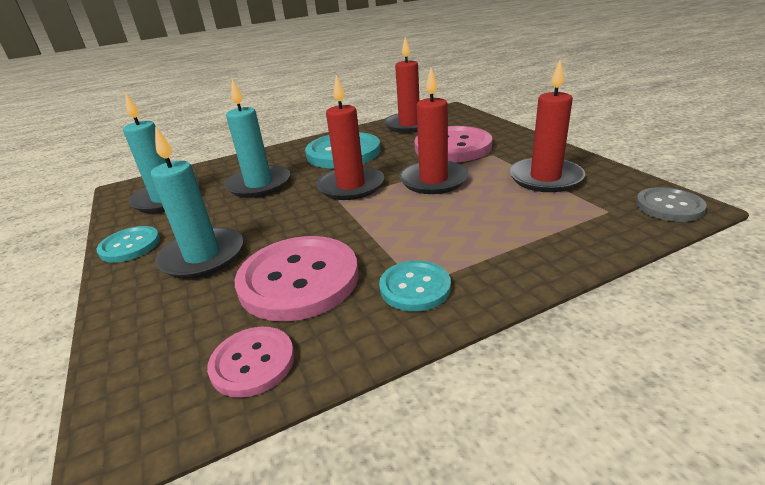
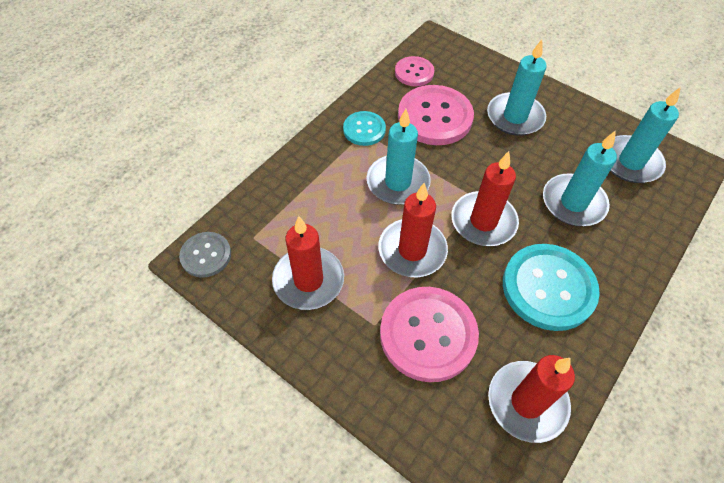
camera: 150 degrees right, 25 degrees up
(130, 246) = (577, 111): turquoise button -> none
(410, 224) = (398, 182): none -> turquoise candle

